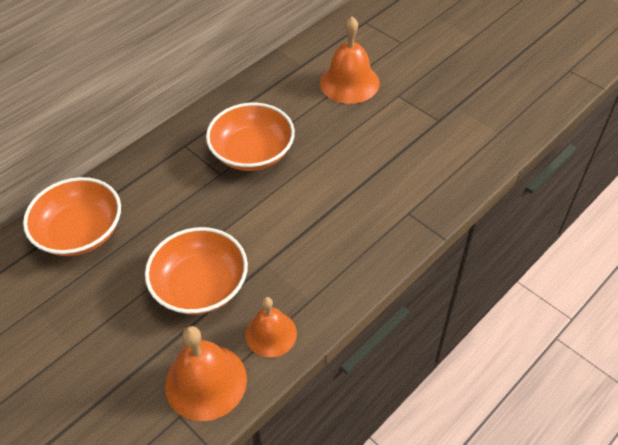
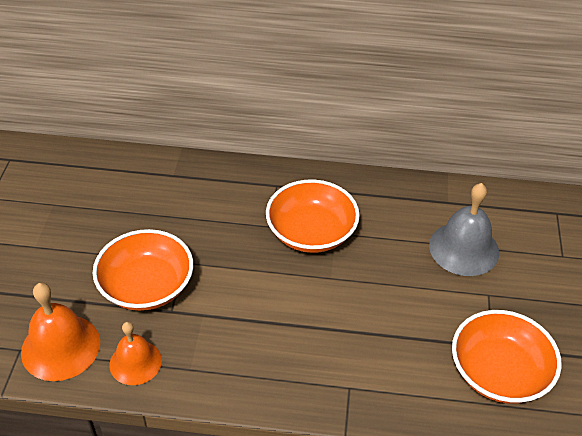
camera: 50 degrees right, 5 degrees down
(80, 232) = (138, 183): orange bowl -> orange bowl (499, 372)
(349, 83) = (464, 248): orange bell -> grey bell

